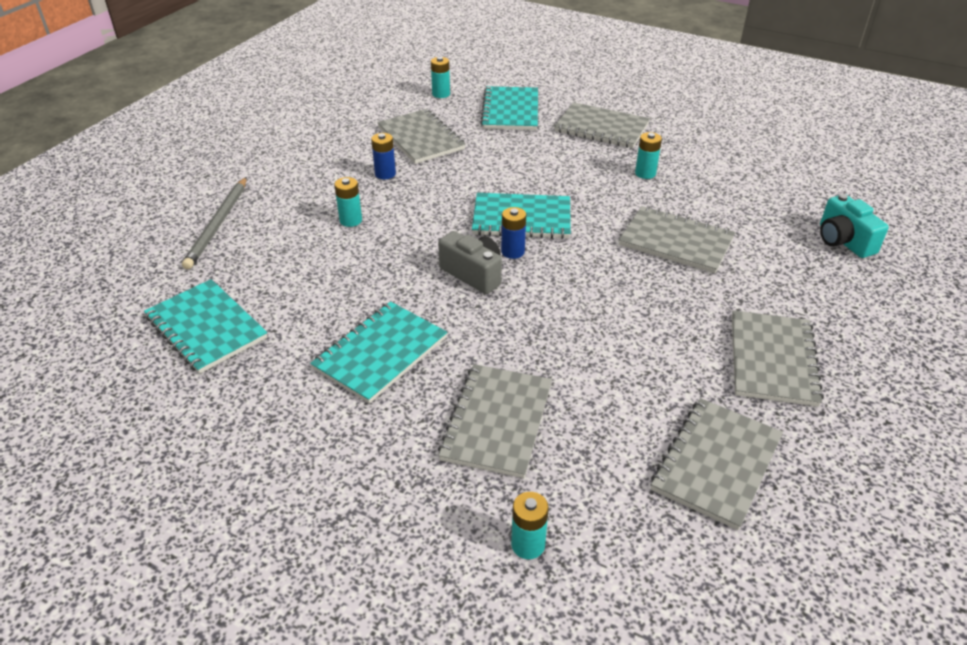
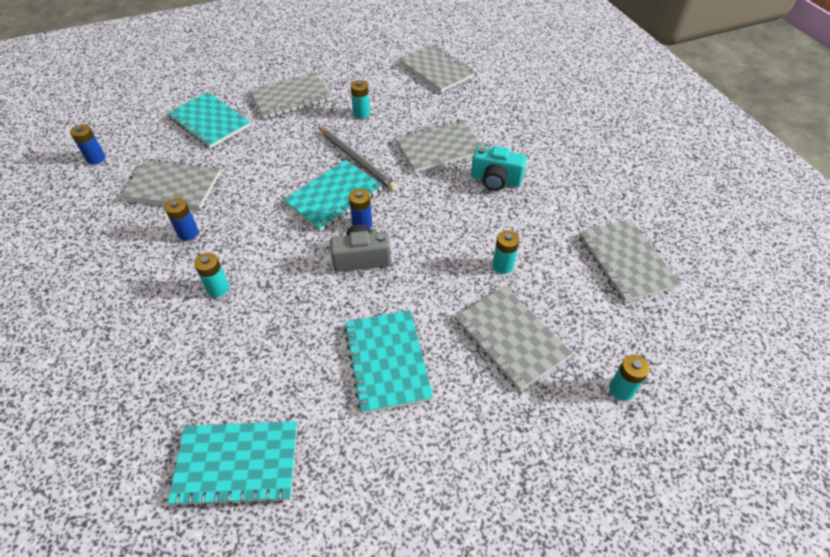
camera: 50 degrees left, 10 degrees up
(218, 225) = (107, 380): grey pencil -> grey pencil (357, 160)
(401, 92) = (96, 158): none -> blue battery
(441, 94) = (134, 140): turquoise battery -> turquoise battery (503, 265)
(772, 360) = (571, 183): grey notebook -> grey notebook (436, 70)
(843, 241) = (510, 89): turquoise camera -> turquoise camera (495, 180)

